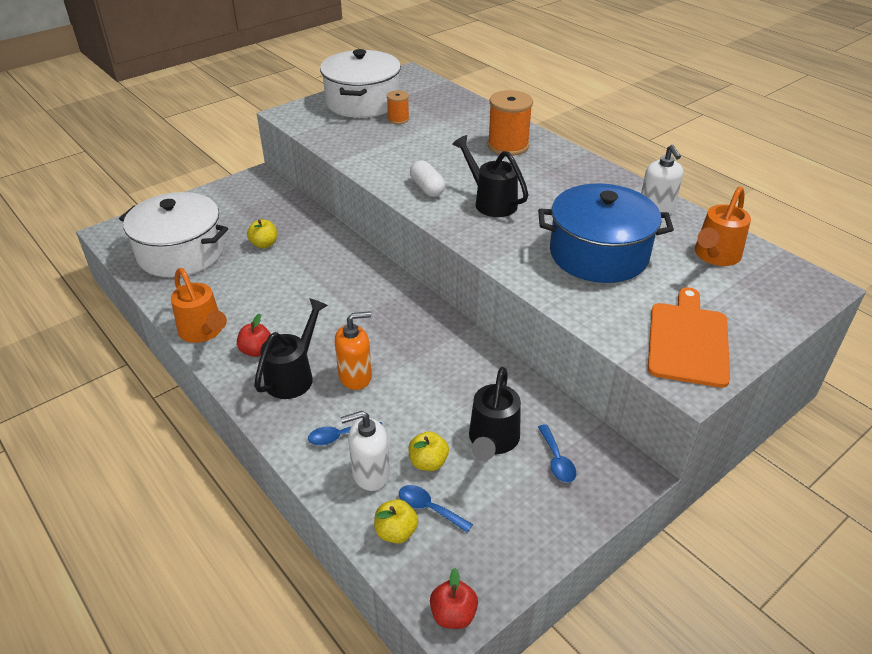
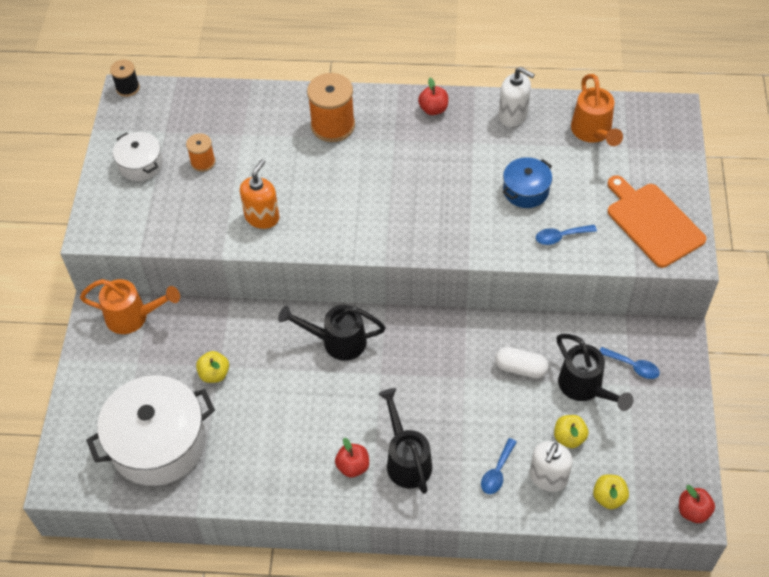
camera: 45 degrees left, 15 degrees up
(203, 332) = (291, 489): orange watering can -> orange watering can (133, 317)
(355, 376) = (446, 421): orange soap dispenser -> orange soap dispenser (262, 217)
(362, 102) = (140, 164): white pot -> white pot, size x0.51
(413, 71) = (127, 88): none -> black spool
(427, 188) = (334, 223): white capsule -> white capsule (520, 368)
(429, 508) = (606, 465): blue spoon -> blue spoon (560, 237)
(491, 202) = (397, 198): black watering can -> black watering can (337, 341)
(595, 175) = (433, 109): none -> red apple
(598, 254) = (525, 190): blue pot -> blue pot, size x0.51

